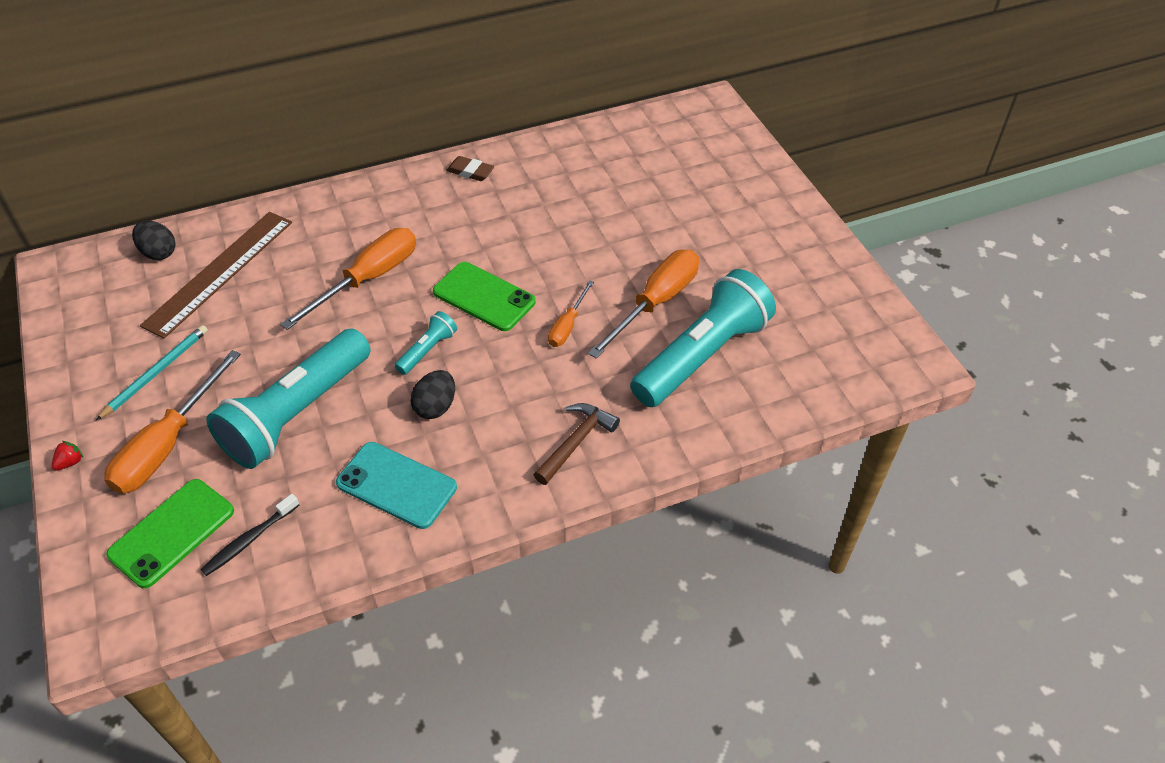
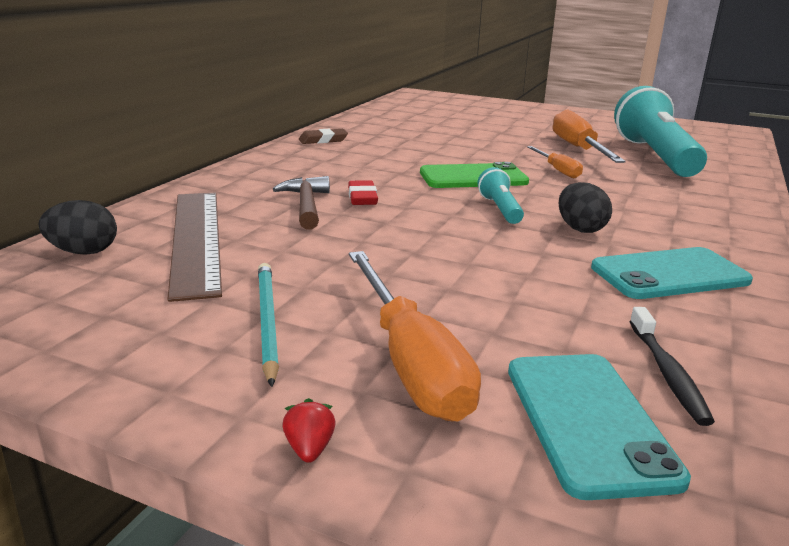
camera: 45 degrees left, 25 degrees down
(172, 533) = (588, 421): green phone -> turquoise phone
(297, 413) = (487, 278): turquoise flashlight -> none
(368, 279) = (362, 197): orange screwdriver -> red eraser
(576, 442) = (700, 206): brown hammer -> brown hammer (306, 205)

